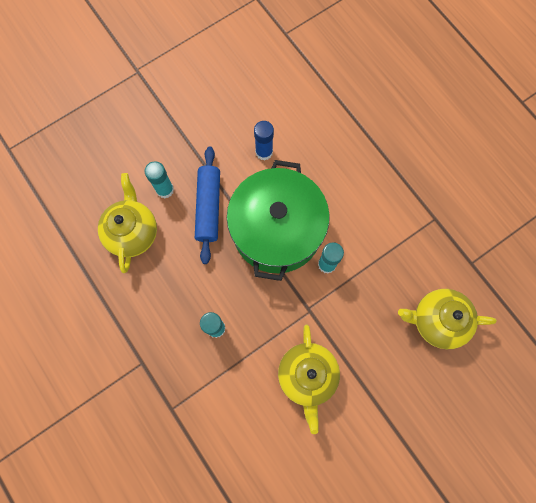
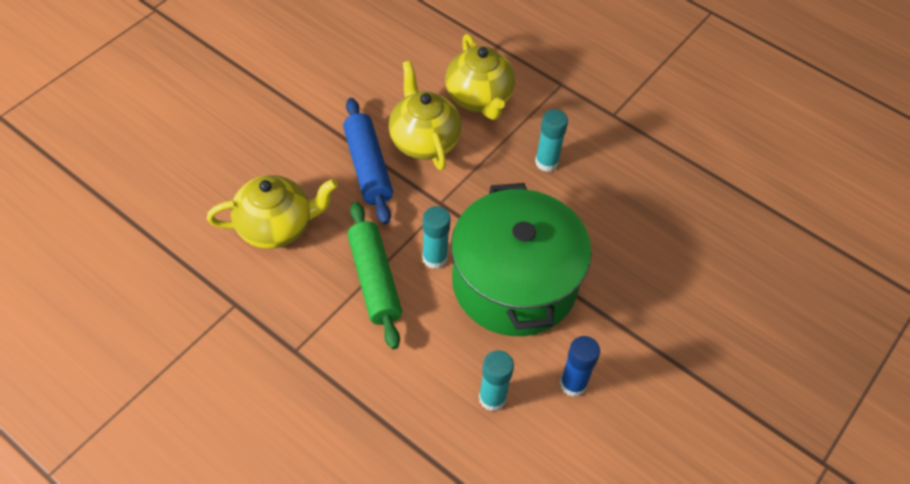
camera: 160 degrees right, 20 degrees down
(133, 232) = (698, 238): yellow teapot -> yellow teapot (479, 98)
(165, 190) = (686, 298): turquoise glue stick -> turquoise glue stick (492, 398)
(208, 207) = (617, 290): blue rolling pin -> blue rolling pin (368, 167)
(373, 257) = (374, 280): none -> green rolling pin

